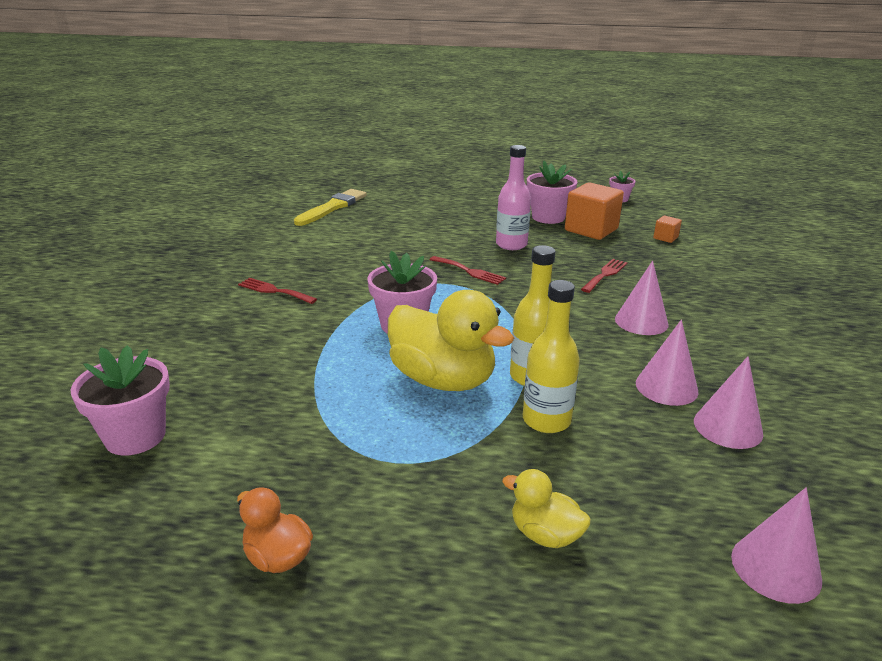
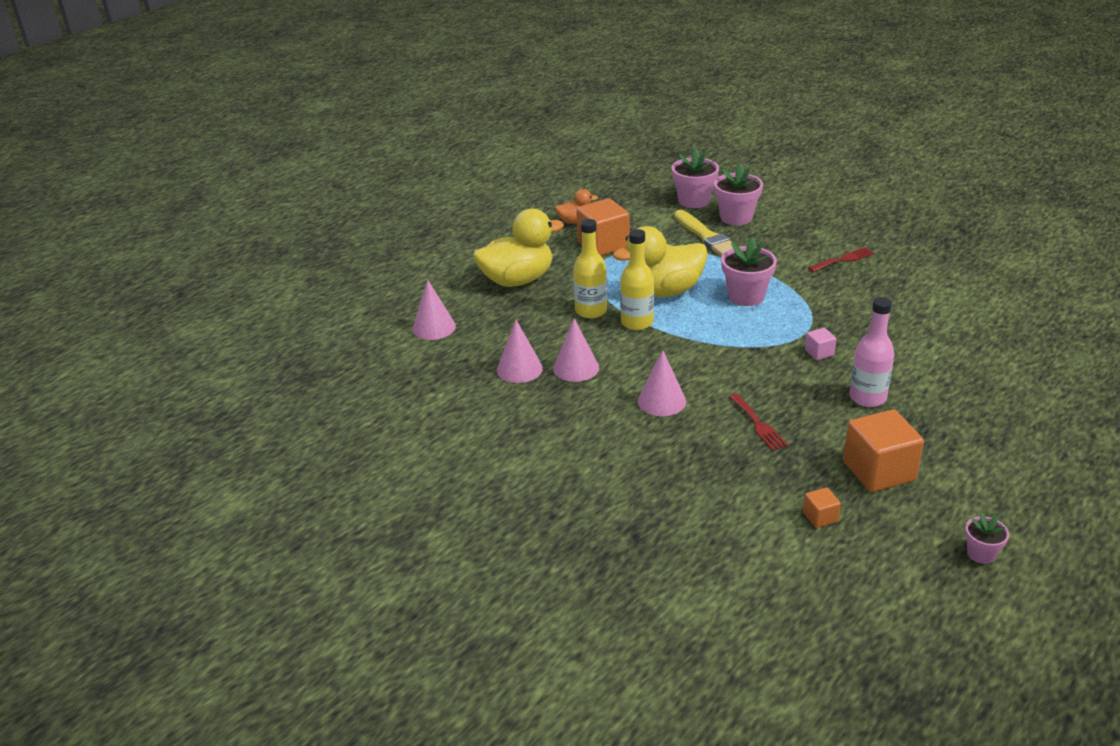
camera: 125 degrees right, 5 degrees up
(332, 207) = (1041, 323): yellow brush -> yellow brush (707, 237)
(351, 481) = (603, 245): none -> orange cube
(469, 271) = (819, 352): red fork -> pink cube
(545, 534) = (517, 280): yellow duck -> yellow duck, size x2.01
(548, 217) = (937, 456): pink flower pot -> pink flower pot (736, 217)

